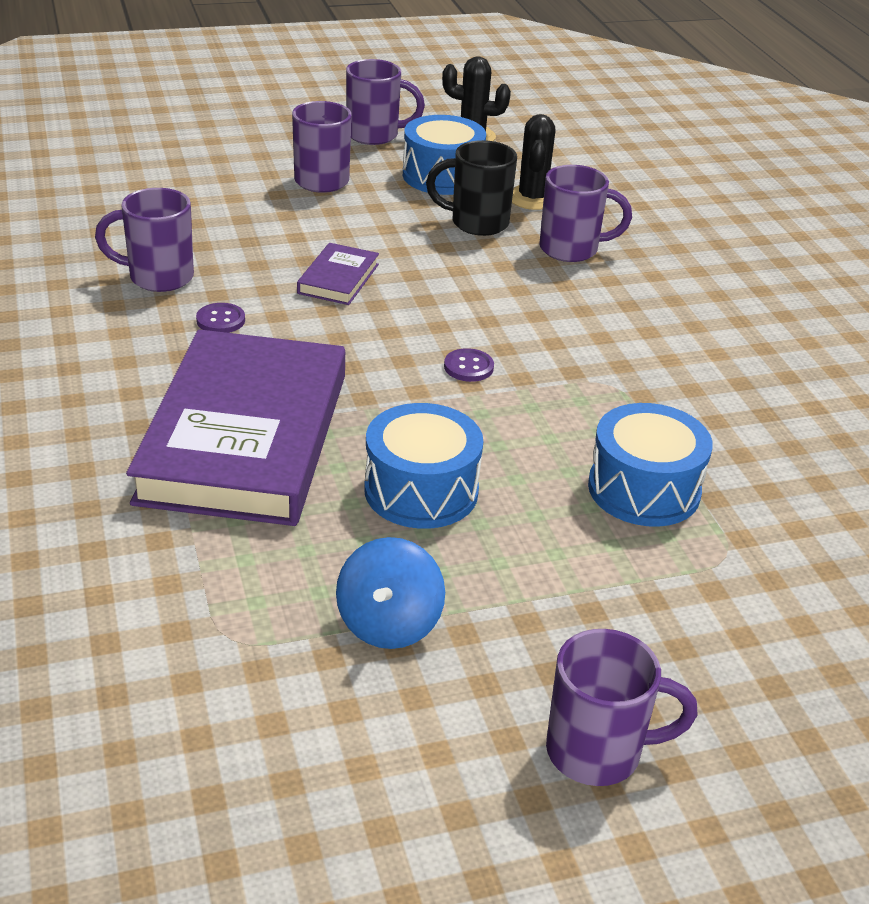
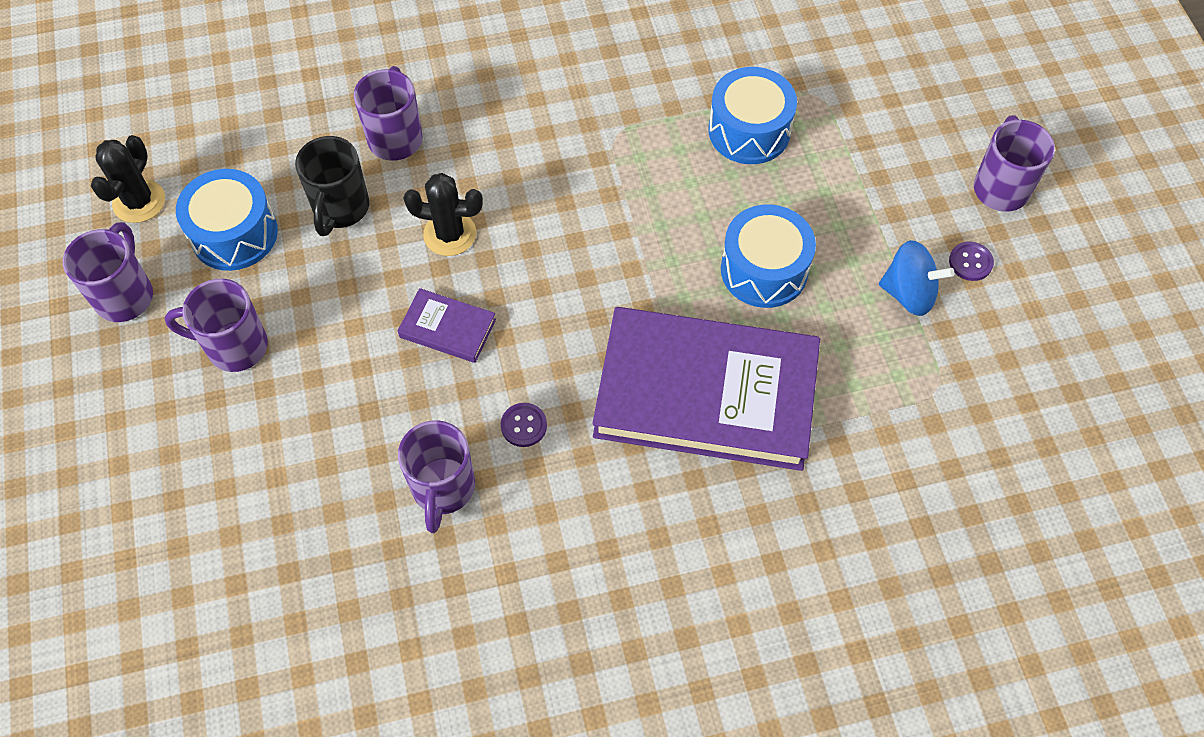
camera: 85 degrees left, 25 degrees up
(468, 367) = (595, 230): purple button -> purple button (970, 262)
(532, 198) = (291, 159): black cactus -> black cactus (450, 234)

